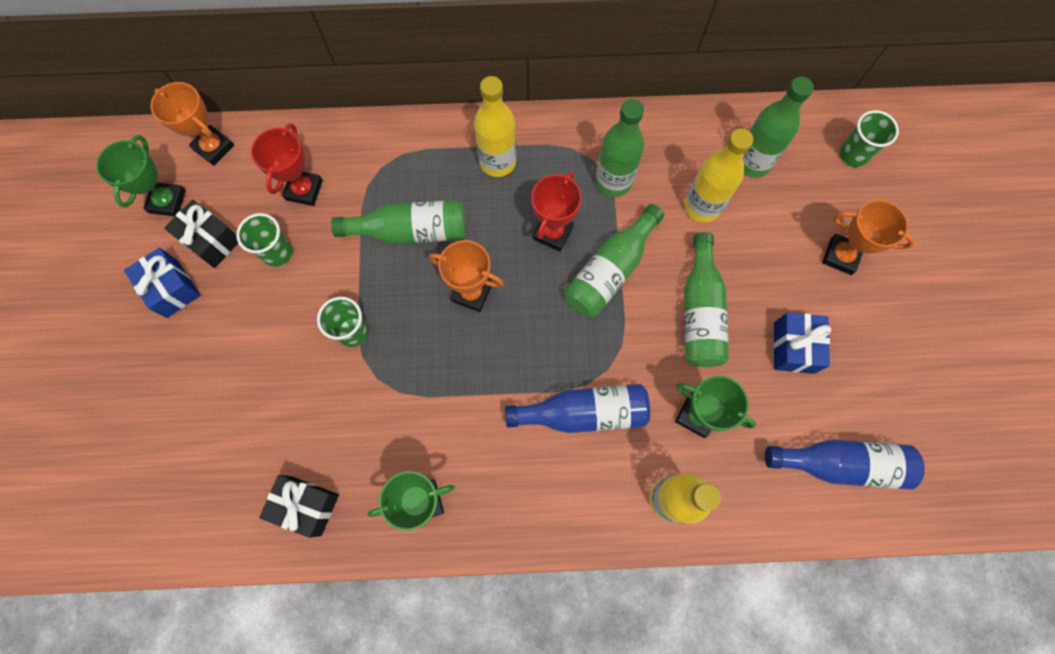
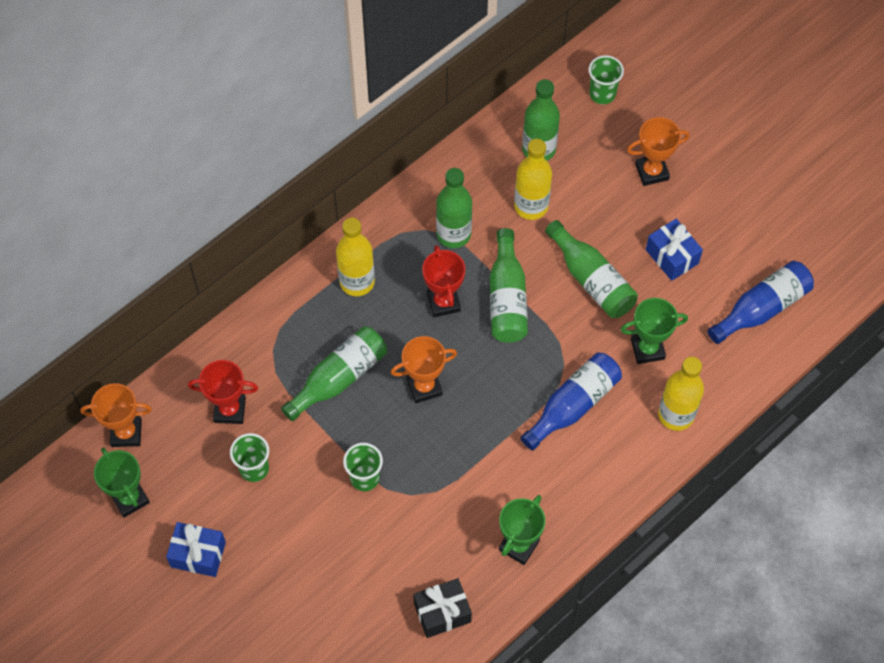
camera: 40 degrees left, 10 degrees down
(211, 240) = (194, 499): black gift -> none
(304, 190) = (230, 410): red trophy -> red trophy turned 60 degrees counterclockwise

